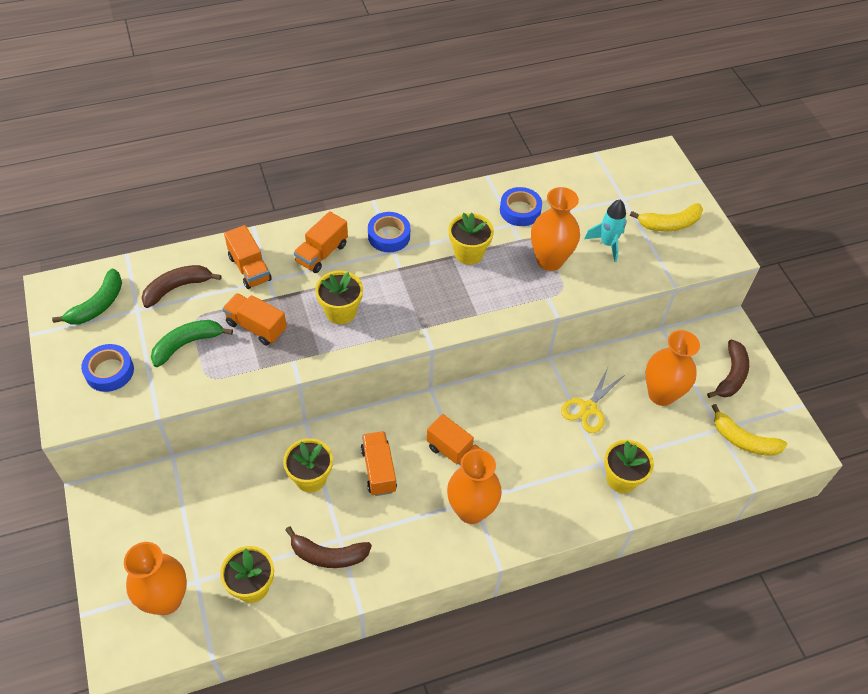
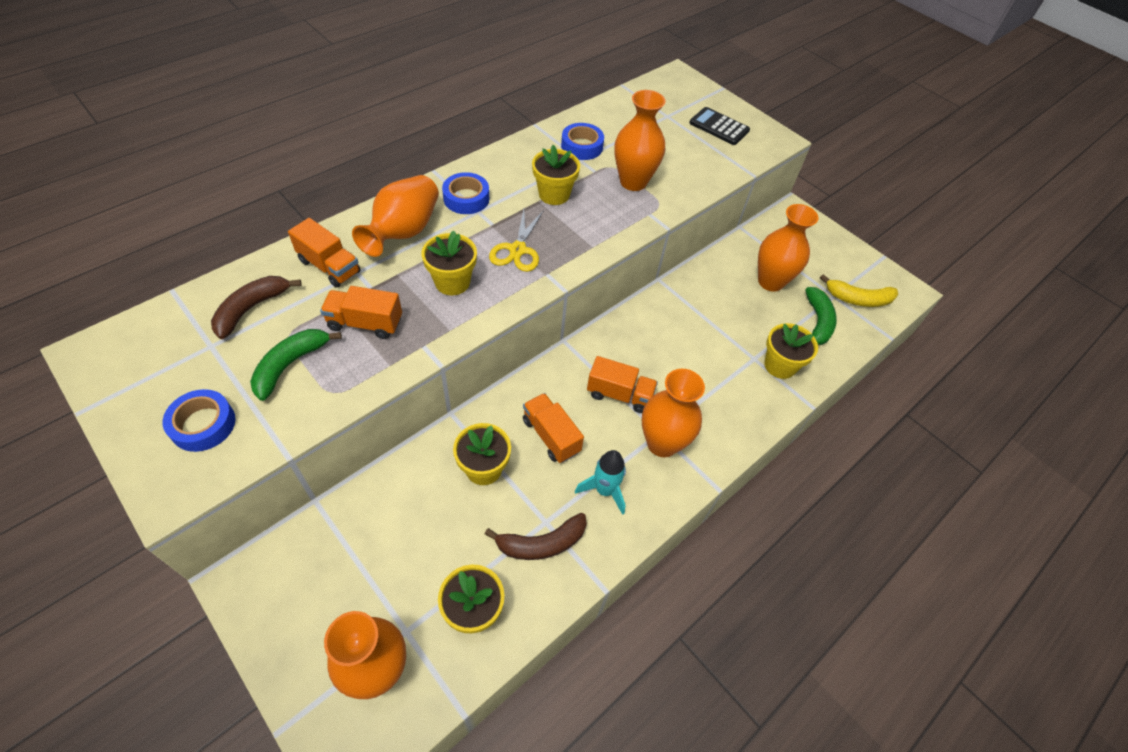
camera: 25 degrees left, 0 degrees up
(98, 305) = (157, 354): green banana -> green banana (817, 322)
(322, 253) = (403, 232): orange truck -> orange vase
(588, 408) = (716, 313): yellow scissors -> yellow scissors (517, 250)
(607, 244) = (676, 155): turquoise rocket -> turquoise rocket (604, 490)
(669, 224) = (719, 127): yellow banana -> black calculator
(731, 375) = (817, 249): brown banana -> none

